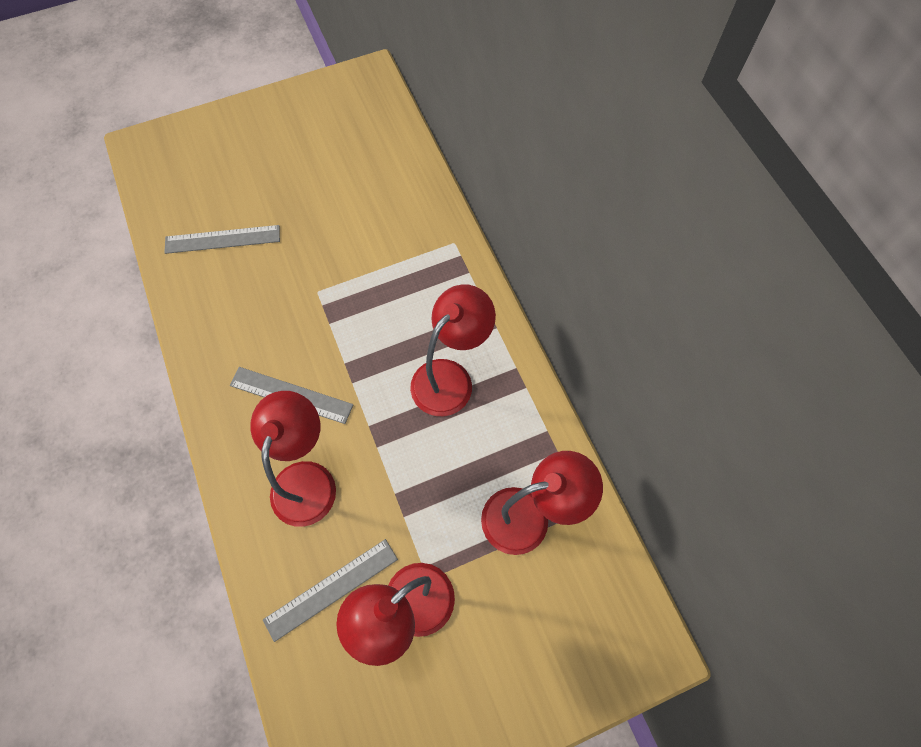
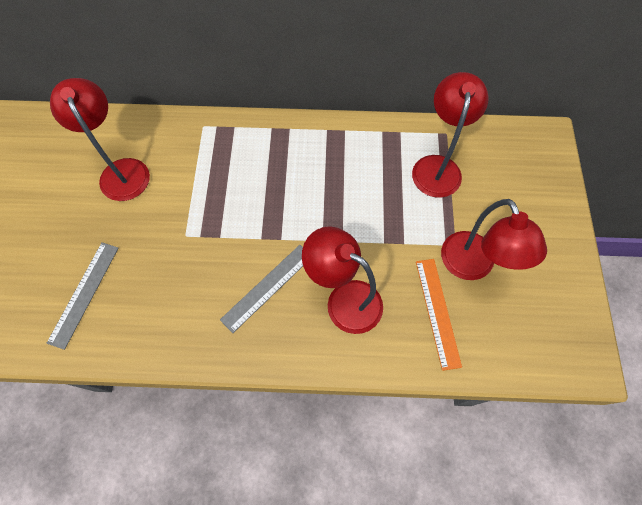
camera: 65 degrees left, 0 degrees up
(331, 588) = (437, 312): grey ruler -> orange ruler
(450, 377) = (312, 172): red lamp -> red lamp (121, 171)

